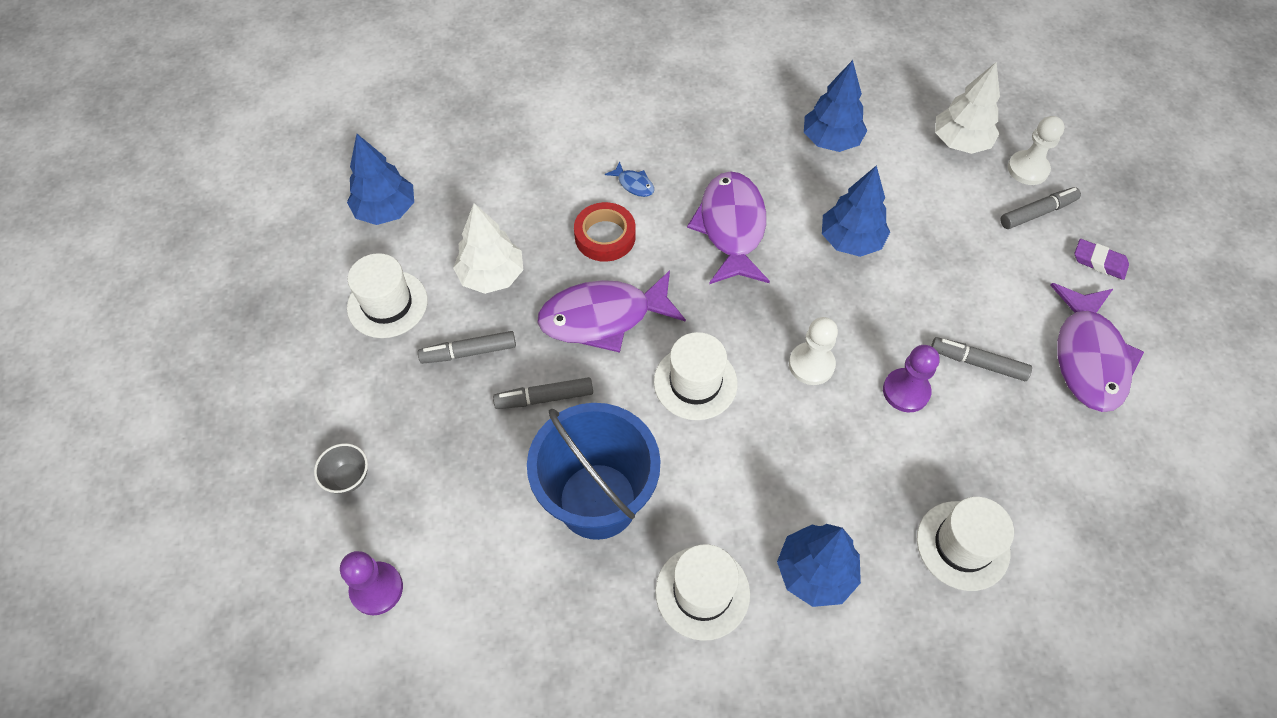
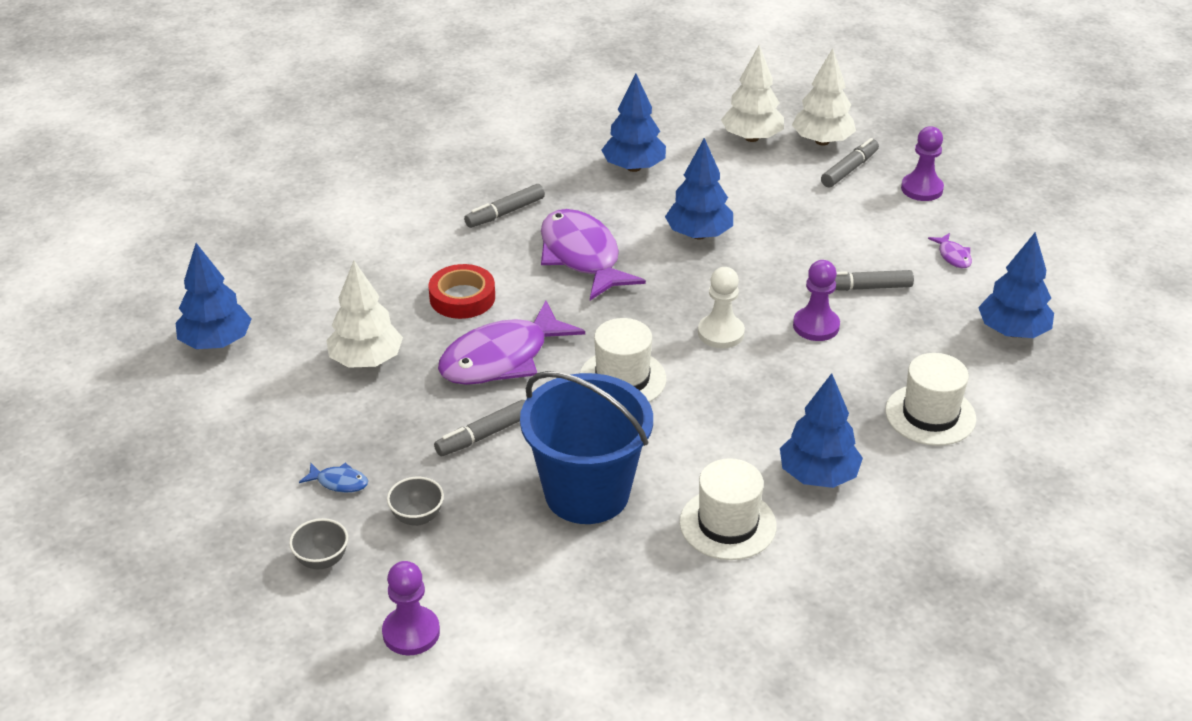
camera: 25 degrees left, 20 degrees down
(387, 304) = (269, 415): white hat -> none
(445, 465) = (417, 517): none -> grey bowl
(469, 352) = (382, 425): grey marker -> grey marker (505, 213)
(634, 184) = (464, 250): blue fish -> blue fish (339, 482)
(1027, 169) = (822, 141): white pawn -> white tree
(1088, 357) = (953, 256): purple fish -> purple fish, size x0.41
(1099, 262) = (922, 189): purple eraser -> purple pawn
(1101, 476) = (1012, 332): none -> blue tree

